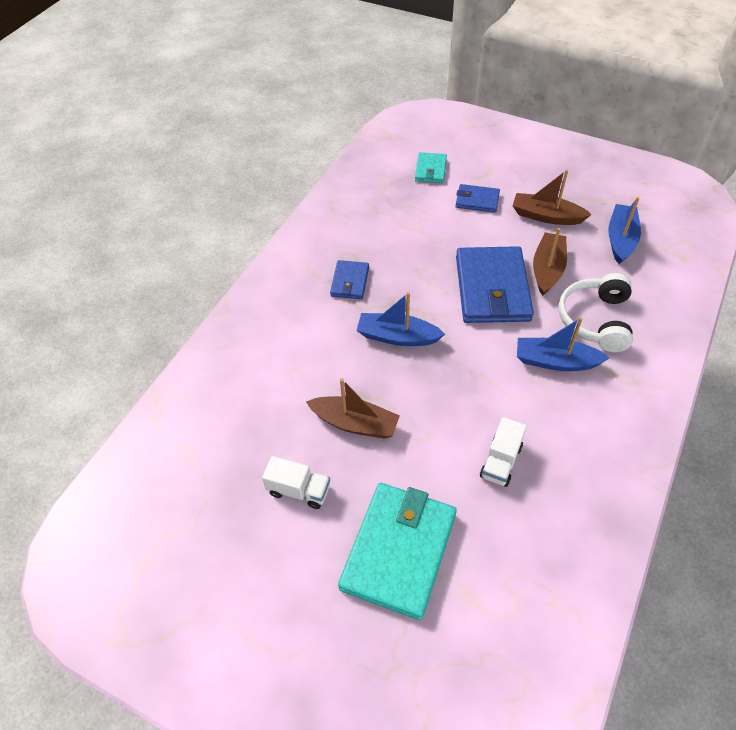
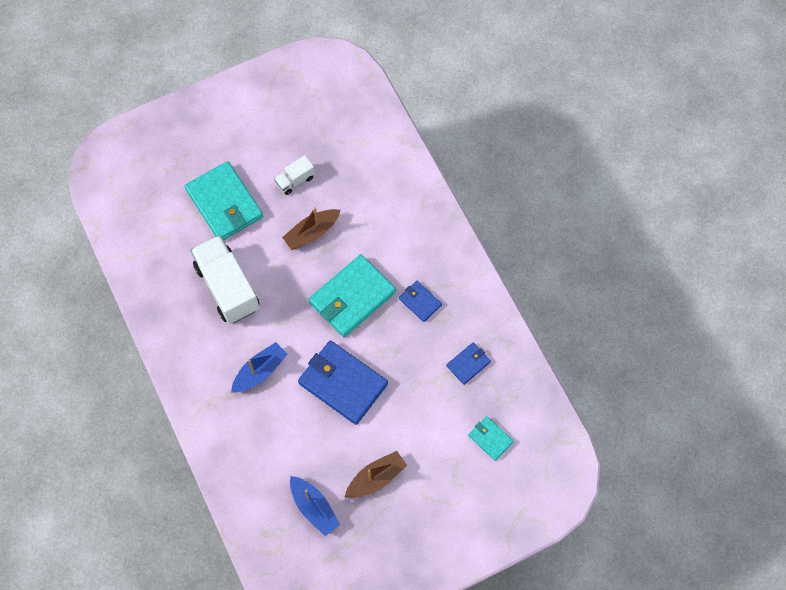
camera: 125 degrees right, 15 degrees up
(397, 337) = (352, 297): blue boat -> turquoise wallet
(477, 200) = (430, 444): blue wallet -> blue wallet (468, 364)
(501, 461) = (227, 287): white truck -> white truck, size x2.07
(547, 269) = (329, 433): brown boat -> none
(596, 320) = (267, 423): white headphones -> none

